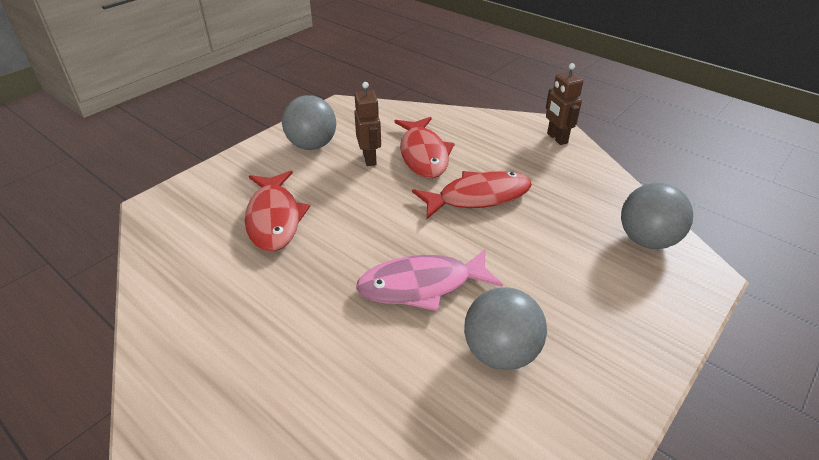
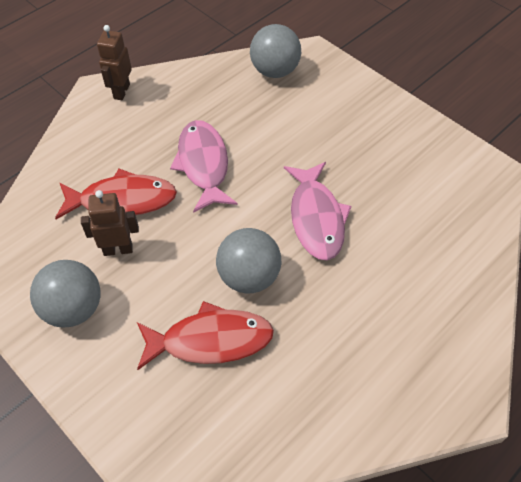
camera: 85 degrees left, 15 degrees up
(478, 197) = (203, 164): red fish -> pink fish
(500, 353) = (385, 177): grey ball -> grey ball (249, 277)
(556, 138) = (121, 91): brown robot -> brown robot turned 120 degrees clockwise

